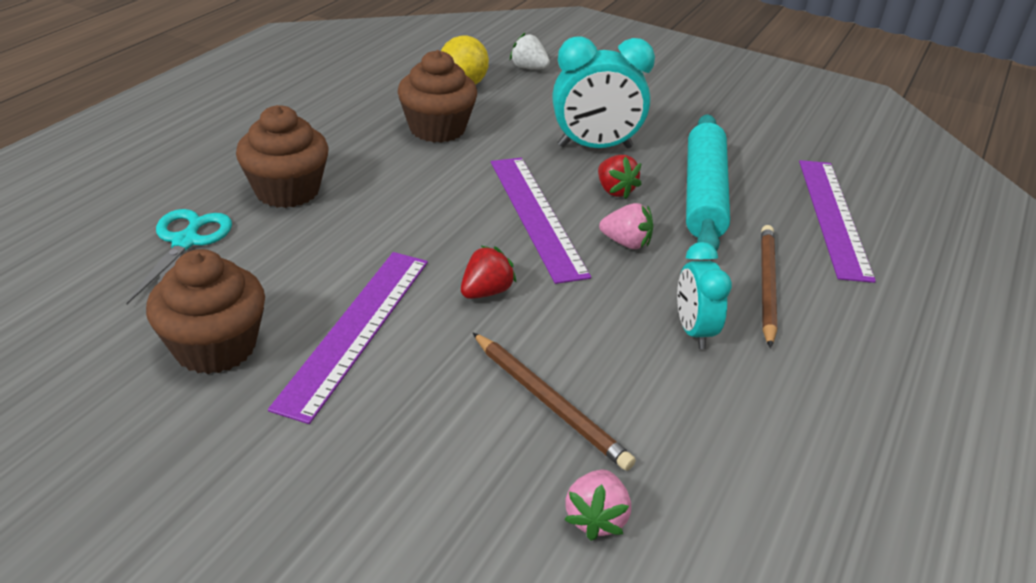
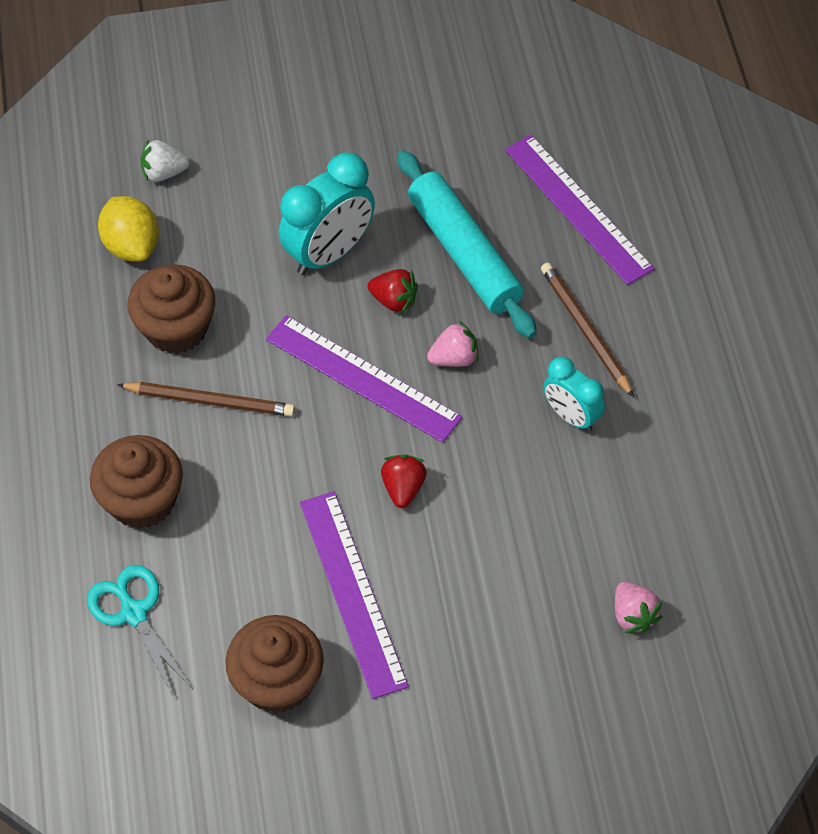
camera: 35 degrees left, 20 degrees up
(549, 403) = (535, 553): brown pencil -> brown pencil (210, 401)

